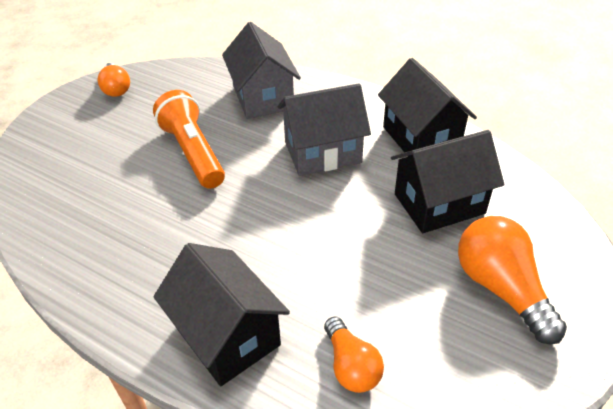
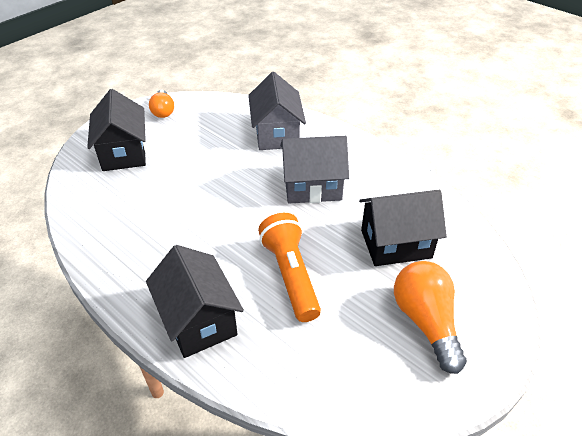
camera: 10 degrees right, 0 degrees up
(193, 152) = (210, 172): orange flashlight -> orange flashlight (291, 275)
(351, 366) = (287, 361): orange light bulb -> none
(421, 138) = (397, 186): black house -> black house (124, 153)

